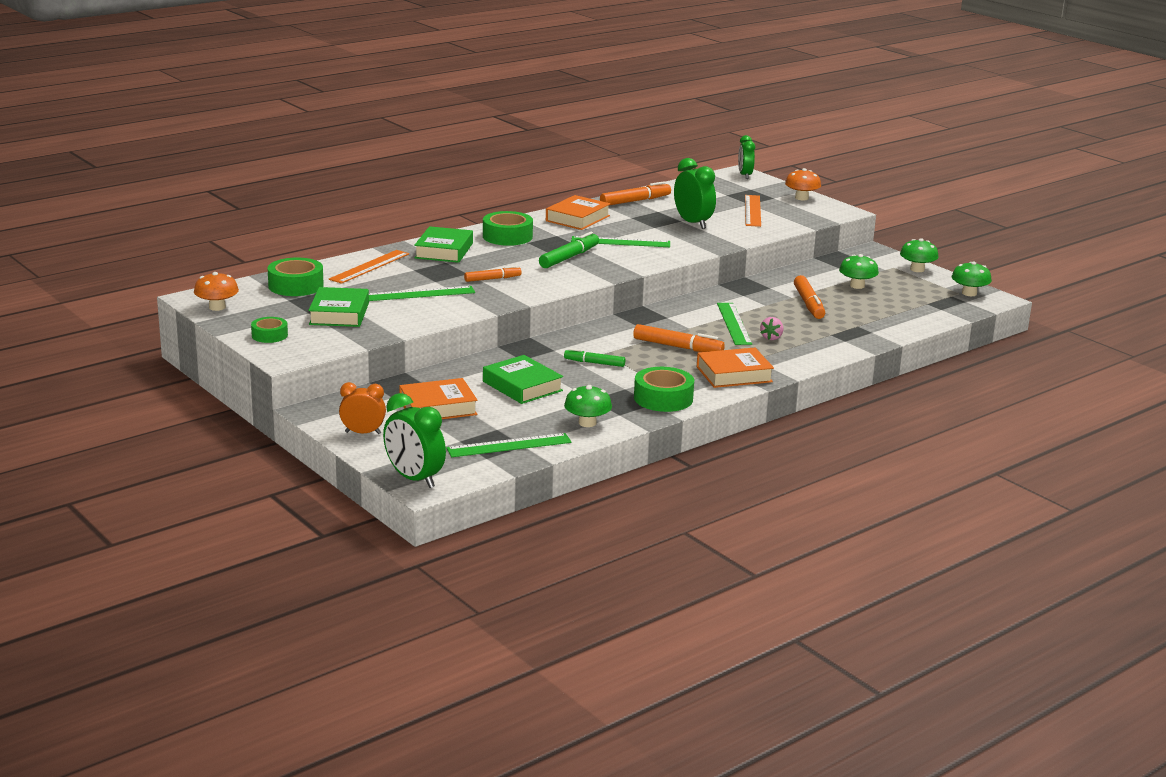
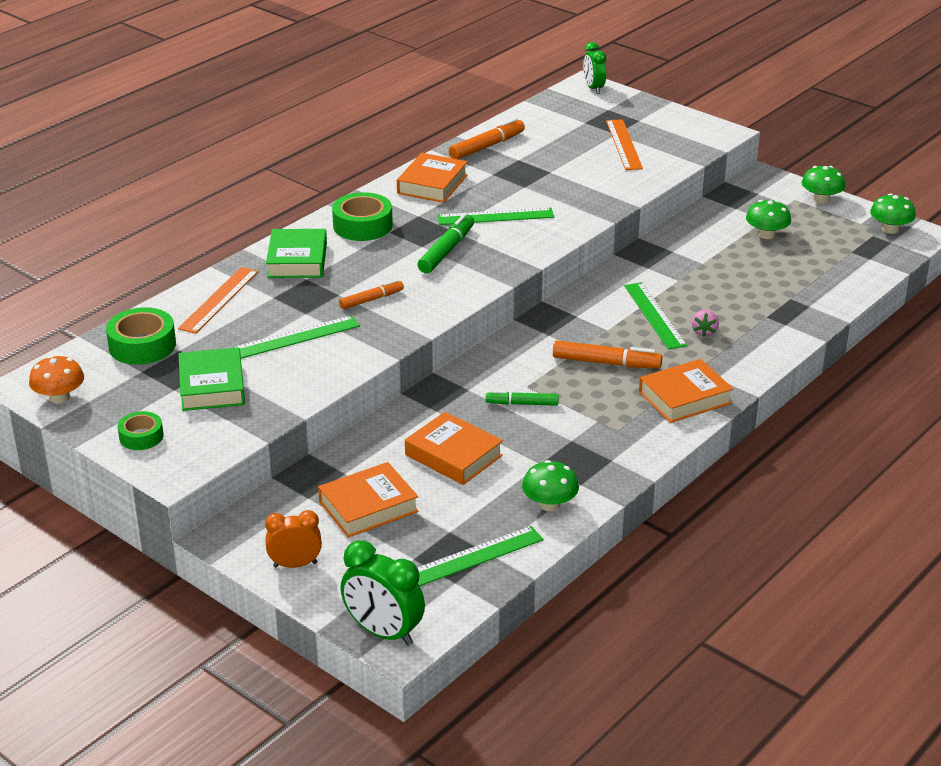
camera: 10 degrees left, 10 degrees up
(522, 386) = (453, 455): green book -> orange book
(663, 398) = (620, 450): green tape -> none
(693, 223) = (565, 174): green clock -> none
(801, 198) = (669, 116): orange mushroom -> none
(808, 304) = (724, 271): orange marker -> none

